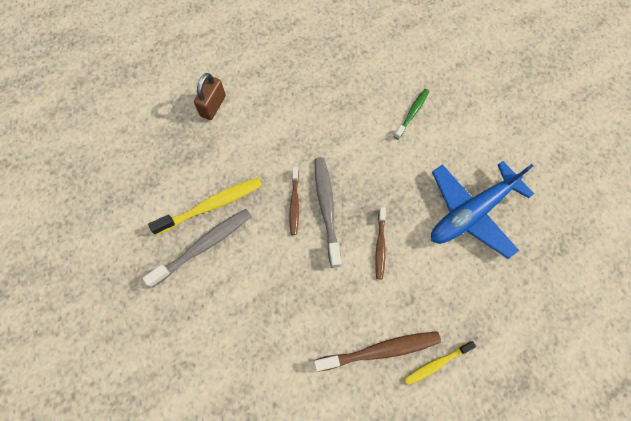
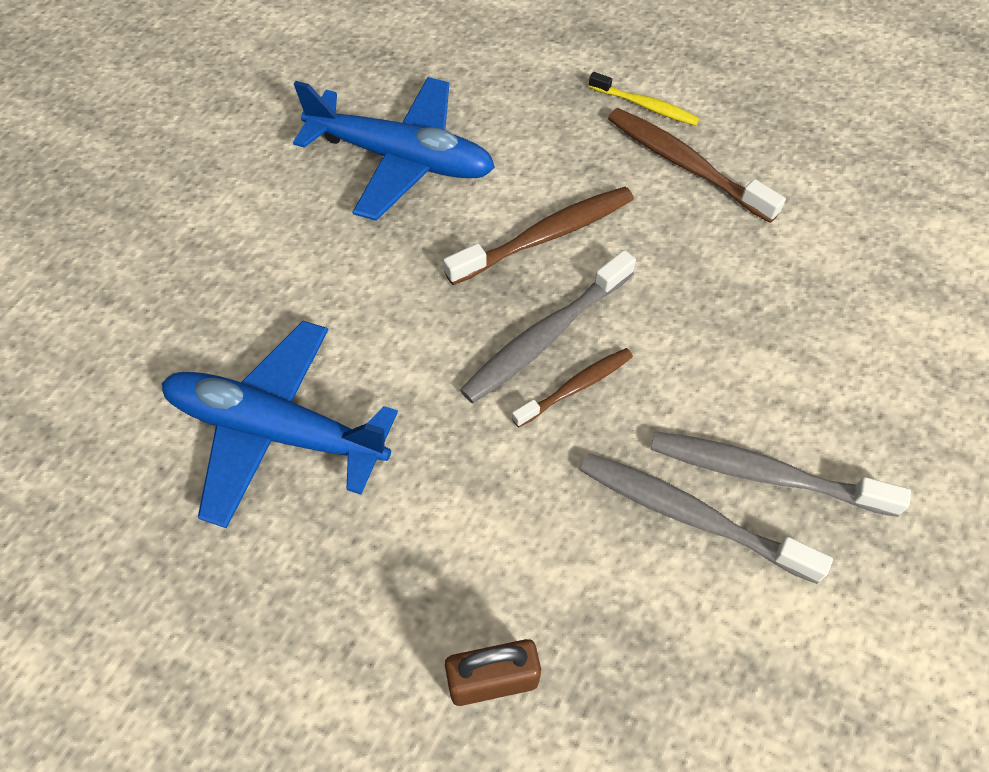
camera: 125 degrees left, 10 degrees down
(211, 205) = (692, 516): yellow toothbrush -> grey toothbrush
(354, 91) = (275, 430): none -> blue plane
(380, 245) = (544, 236): brown toothbrush -> brown toothbrush, size x1.64
(412, 113) = (267, 313): green toothbrush -> none

